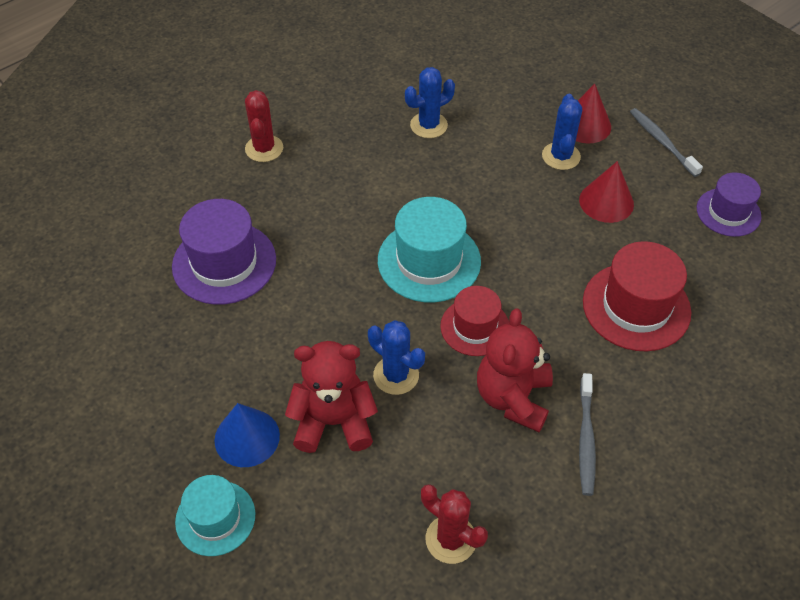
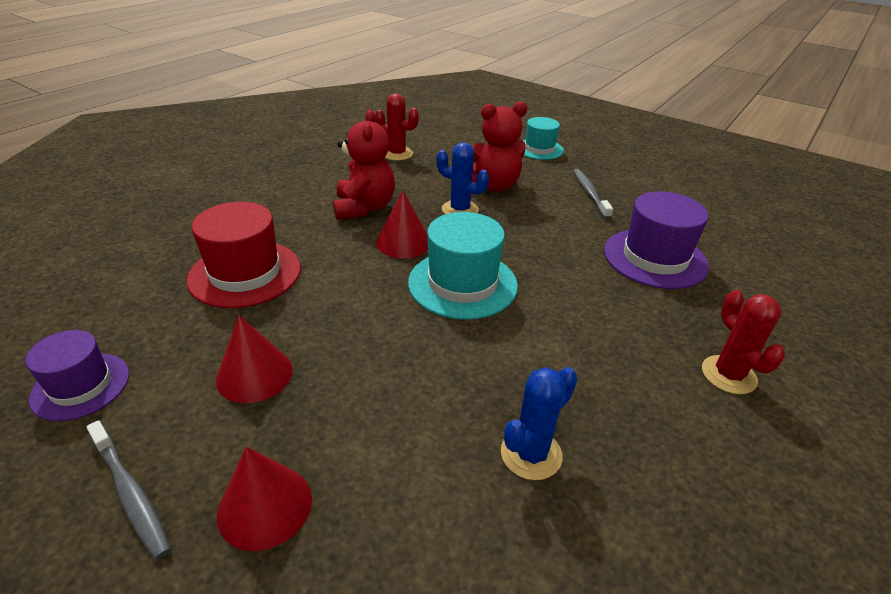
camera: 165 degrees right, 15 degrees down
(247, 437) = (546, 175): blue cone -> none
(475, 327) = (403, 242): red hat -> red cone
(561, 156) = (313, 434): blue cactus -> none
(586, 438) = (307, 195): grey toothbrush -> grey toothbrush (590, 193)

